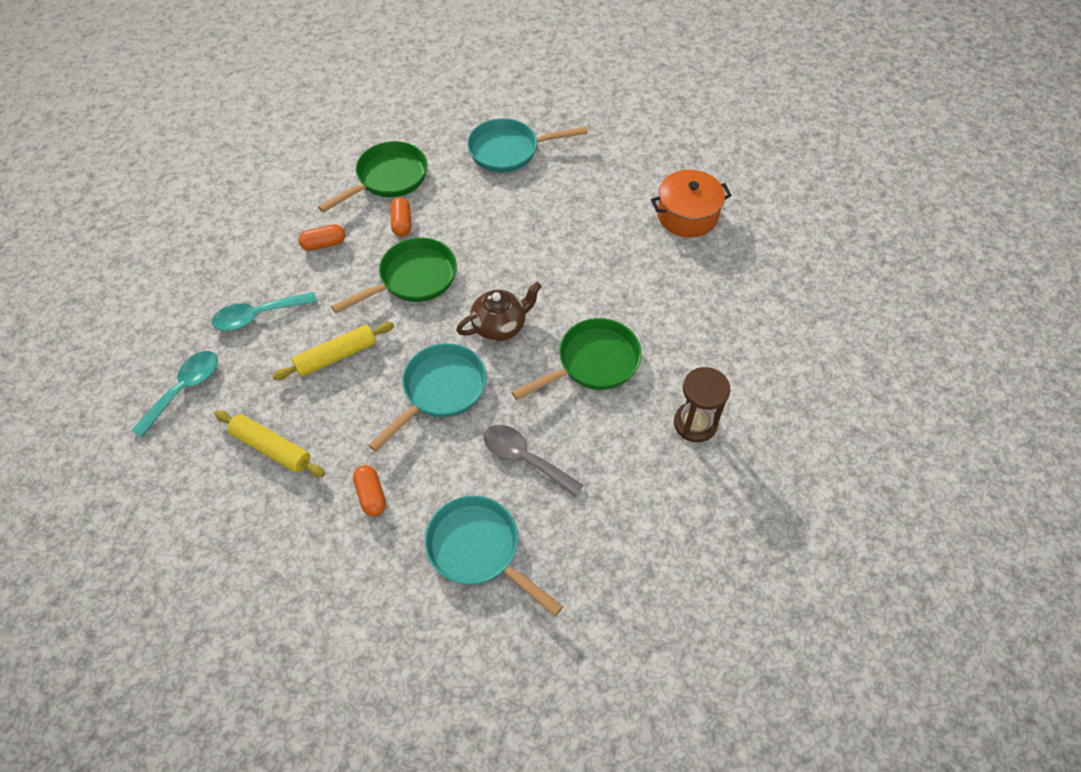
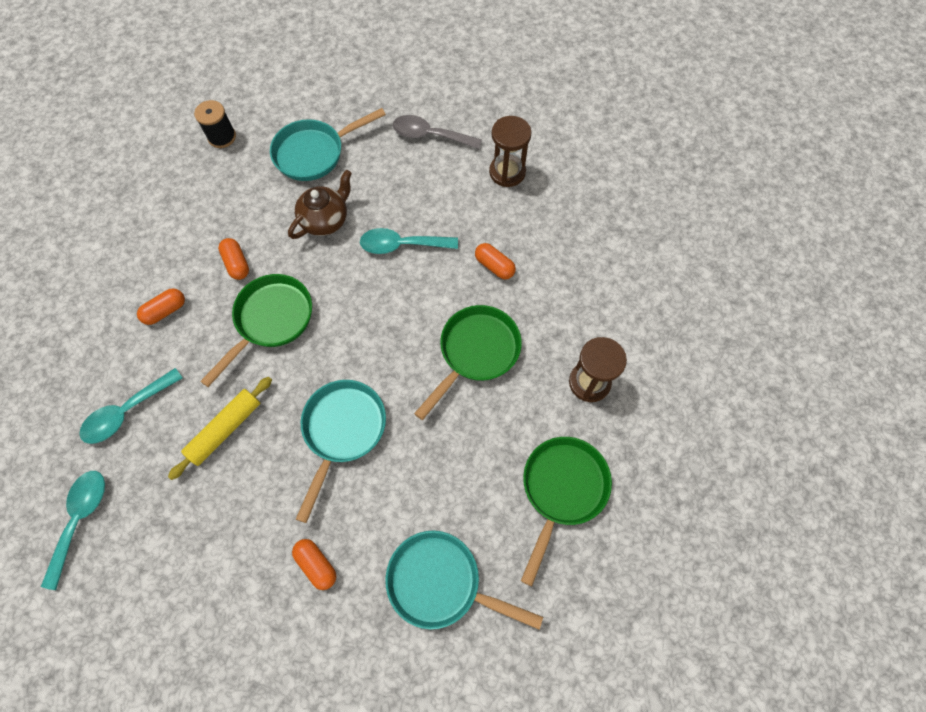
camera: 20 degrees left, 10 degrees up
(271, 448) = (197, 551): yellow rolling pin -> none
(388, 179) = (204, 219): green pan -> green pan (562, 490)
(431, 116) = (222, 137): none -> black spool
(500, 326) = (374, 343): brown teapot -> brown teapot (325, 220)
(525, 458) = (449, 473): grey spoon -> grey spoon (430, 135)
(559, 250) = (402, 245): none -> turquoise spoon
(641, 293) = (494, 266): none -> orange capsule
(687, 215) = (507, 172): orange pot -> brown hourglass

